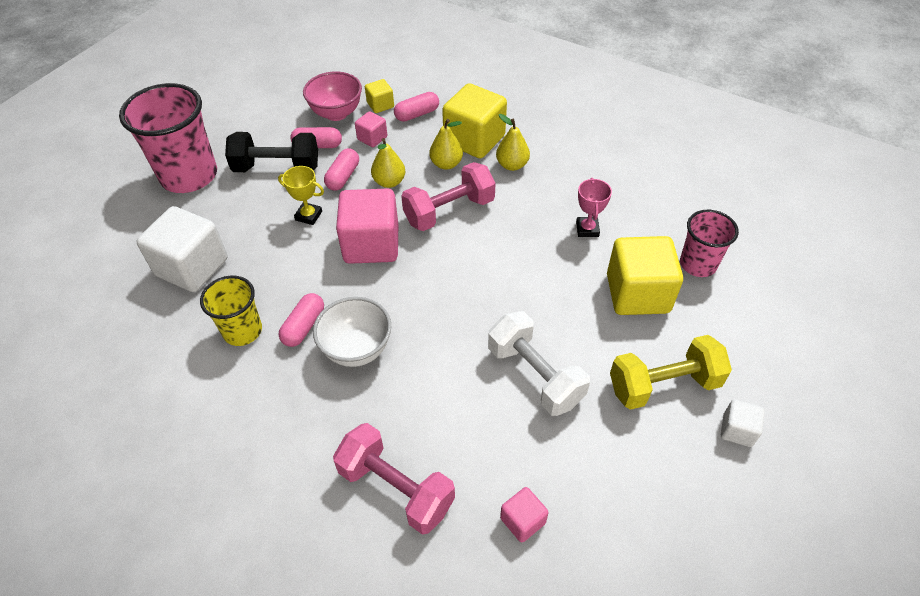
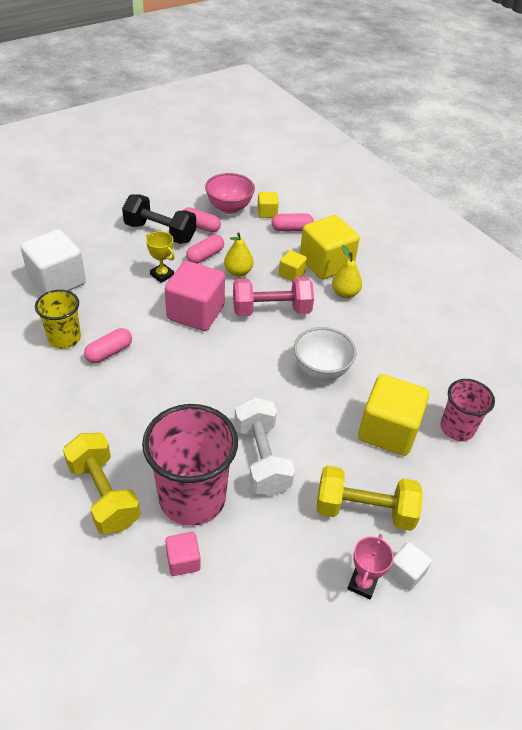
camera: 20 degrees right, 5 degrees down
(189, 176) = (94, 216): pink cup -> pink cup (192, 498)
(357, 349) = (137, 384): white bowl -> white bowl (321, 370)
(372, 138) = (245, 235): pink cube -> none
(396, 488) = (104, 494): pink dumbbell -> yellow dumbbell
(446, 164) = (291, 274): yellow pear -> yellow cube
(587, 229) = (377, 365): pink trophy -> pink trophy (362, 584)

